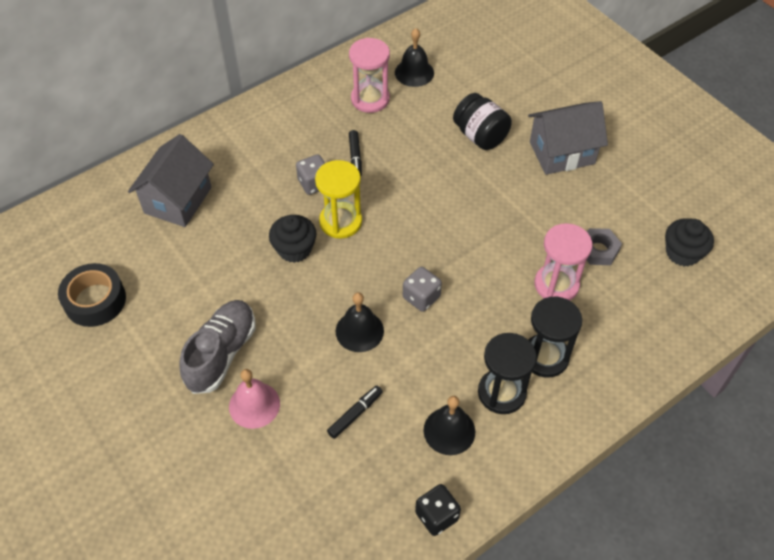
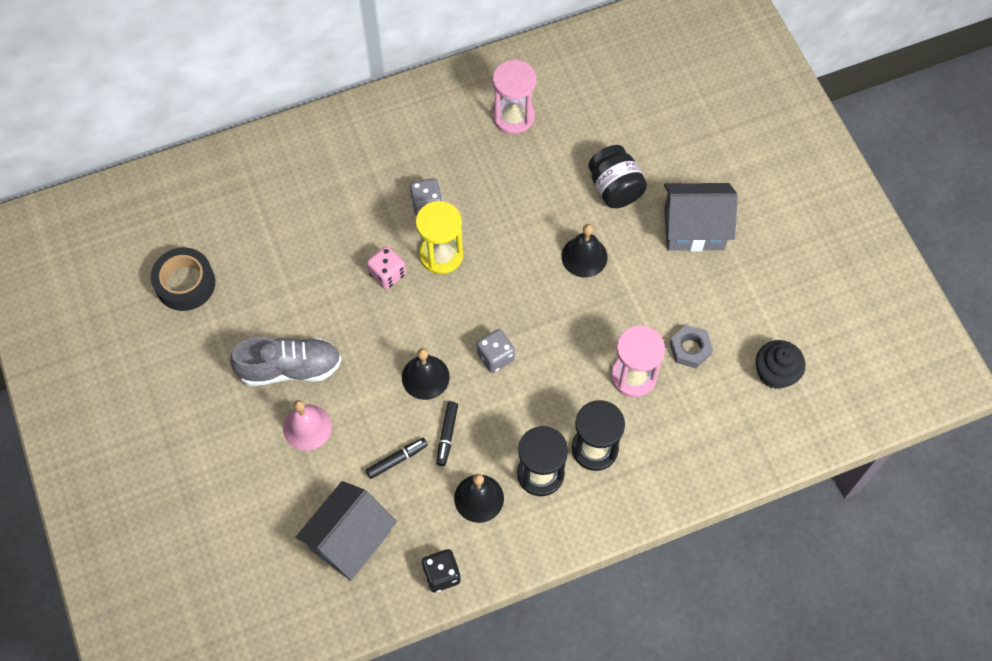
camera: 15 degrees right, 10 degrees up
(178, 200) = (287, 192): grey house -> grey house (350, 540)
(221, 354) = (290, 368): grey shoe -> grey shoe turned 45 degrees clockwise
(294, 249) = (387, 274): black cupcake -> pink dice
(355, 157) = (477, 184): black marker -> black marker (447, 435)
(414, 72) = (570, 94): black bell -> black bell (584, 256)

